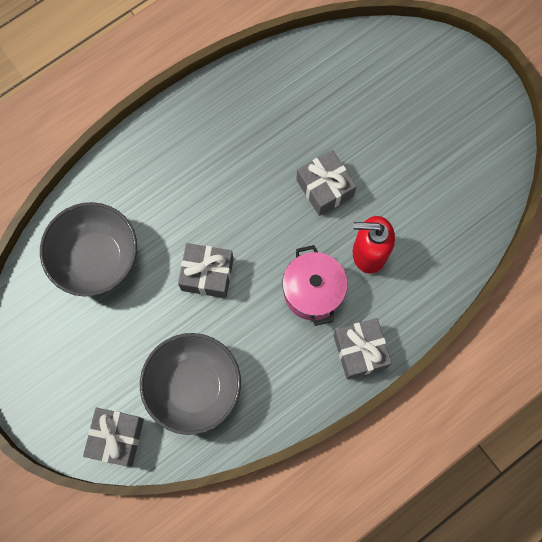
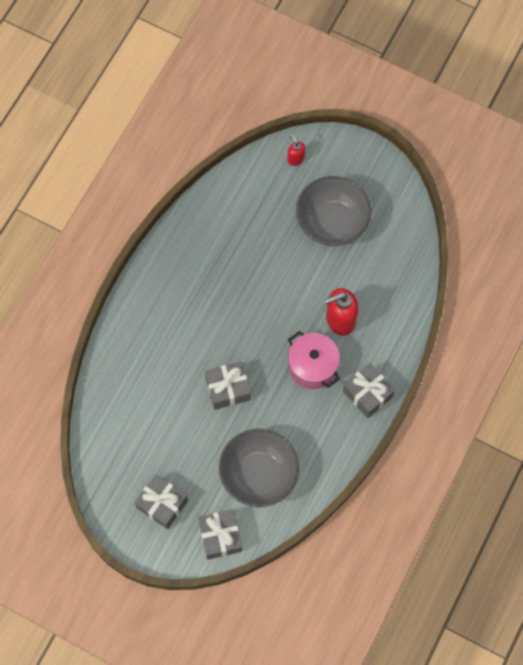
camera: 25 degrees left, 5 degrees down
(96, 258) = (138, 415): grey bowl -> grey bowl (332, 222)
(324, 188) = (284, 286): grey gift -> grey gift (162, 504)
(404, 53) = (295, 159): none -> red soap dispenser

